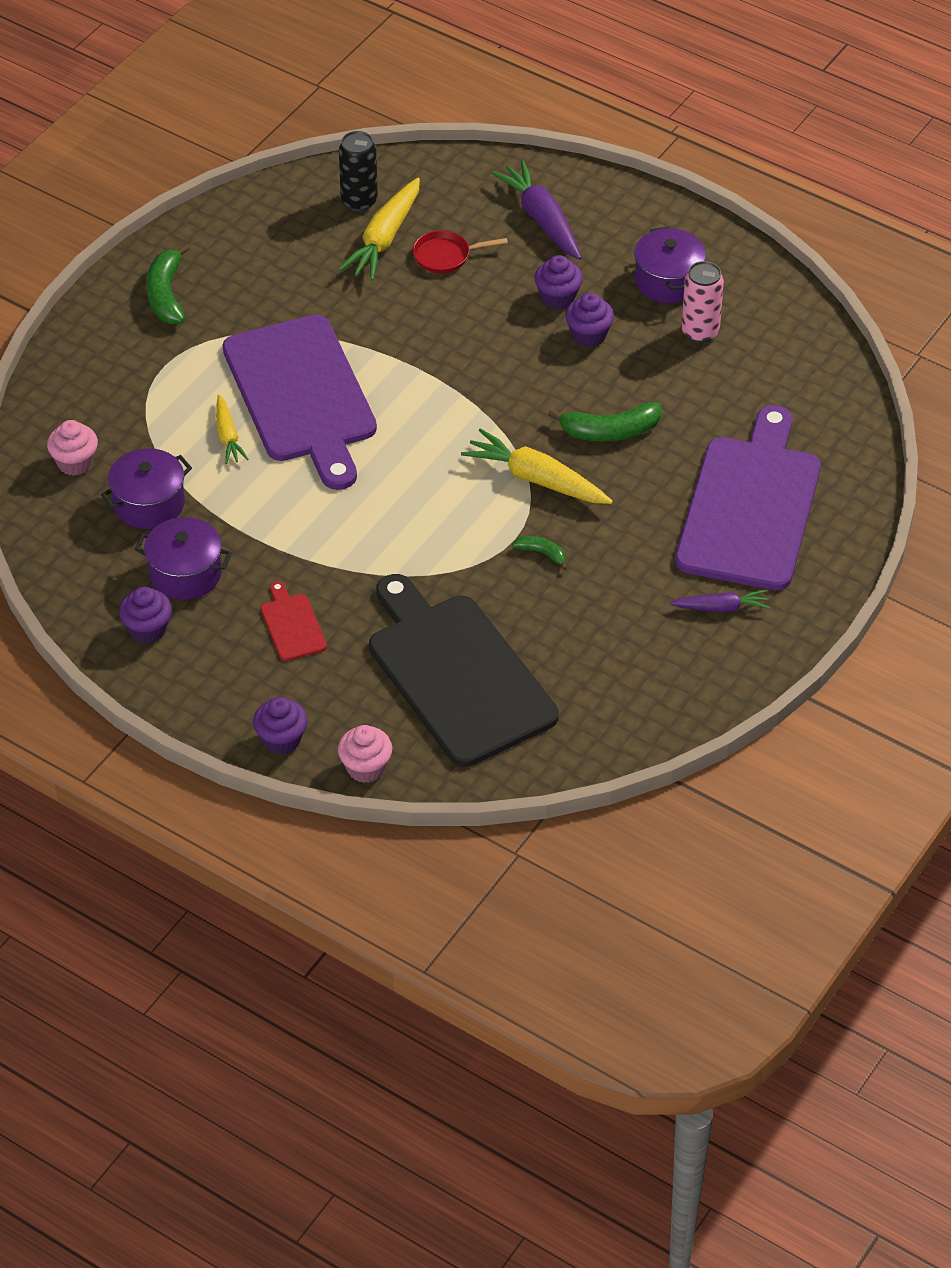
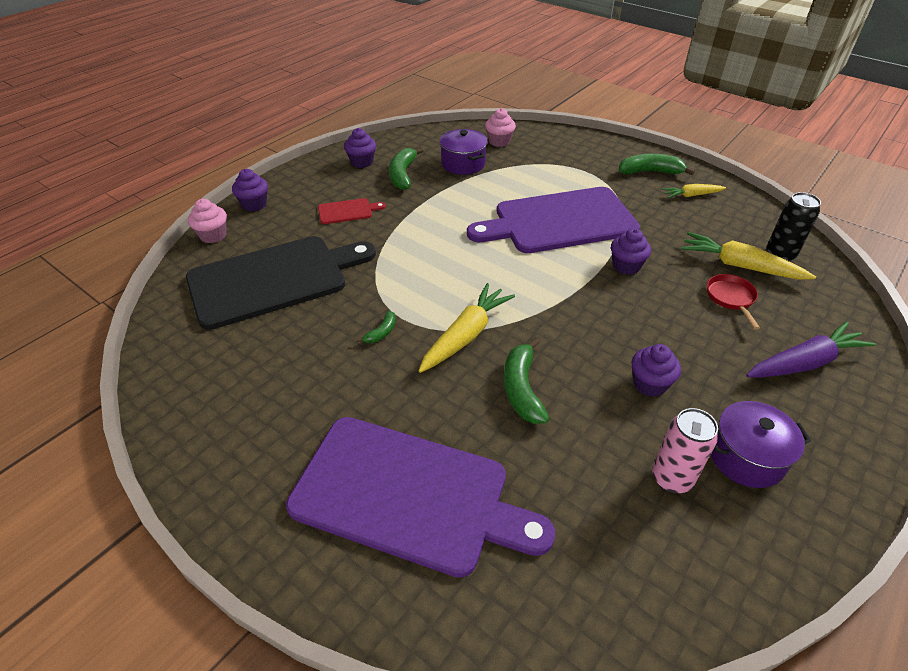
camera: 95 degrees right, 5 degrees down
(185, 573) = (403, 175): purple pot -> green banana
(228, 436) = (520, 191): yellow carrot -> yellow carrot (691, 195)
(558, 298) = (696, 366): purple cupcake -> purple cupcake (626, 266)
(721, 607) = (281, 453): purple carrot -> none

